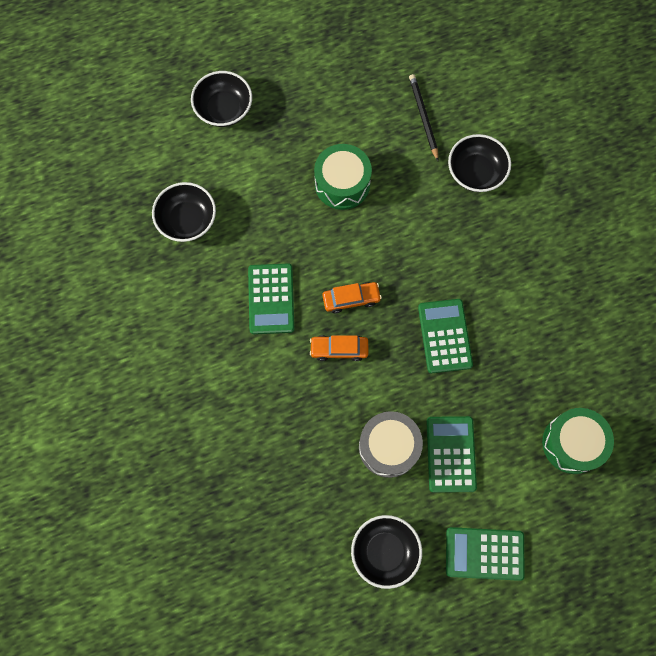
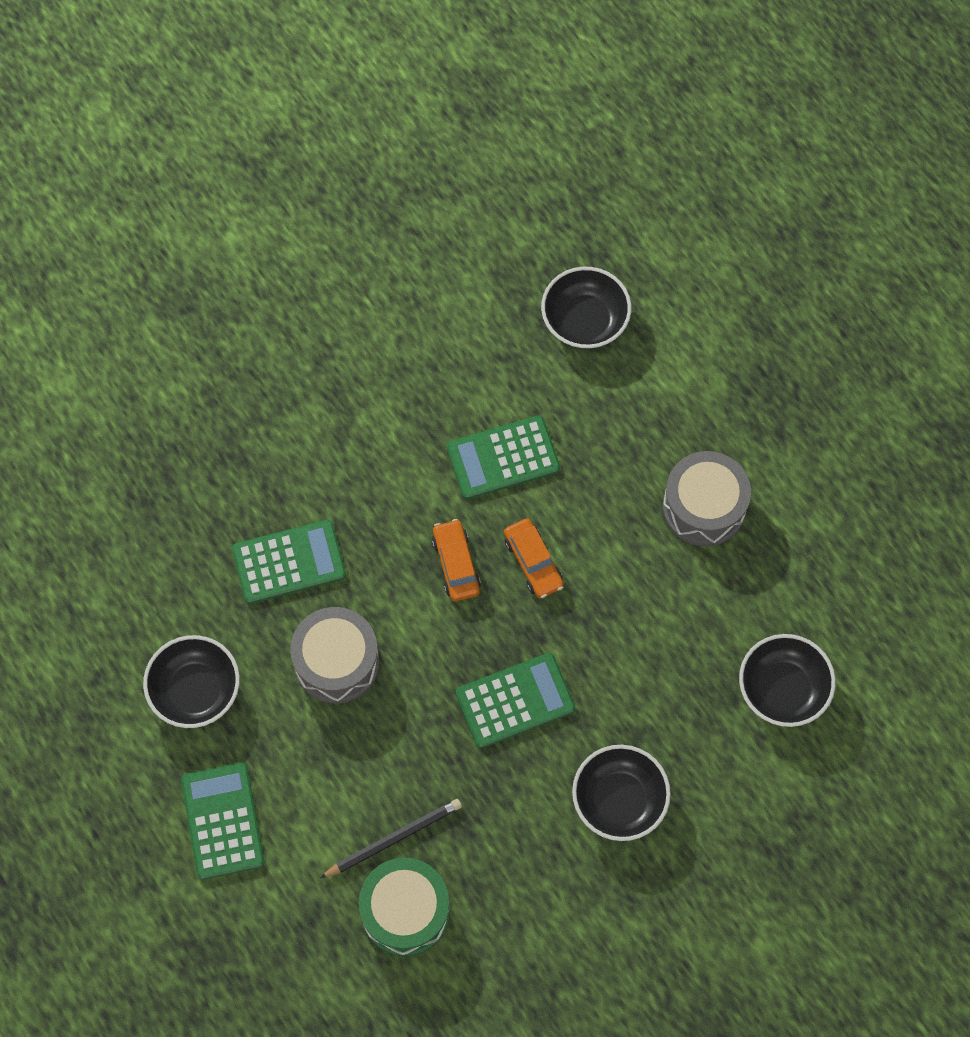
camera: 75 degrees right, 5 degrees down
(224, 109) = (767, 320): black bowl -> black bowl (619, 800)
(342, 184) = (704, 507): green drum -> grey drum
(423, 117) = (848, 594): black pencil -> black pencil (393, 839)
(451, 454) = (347, 747): green calculator -> green calculator (289, 562)

